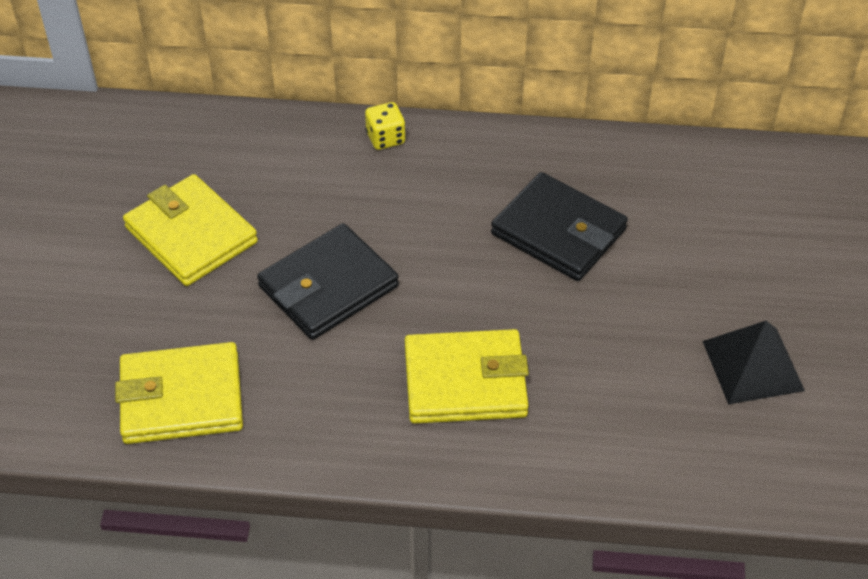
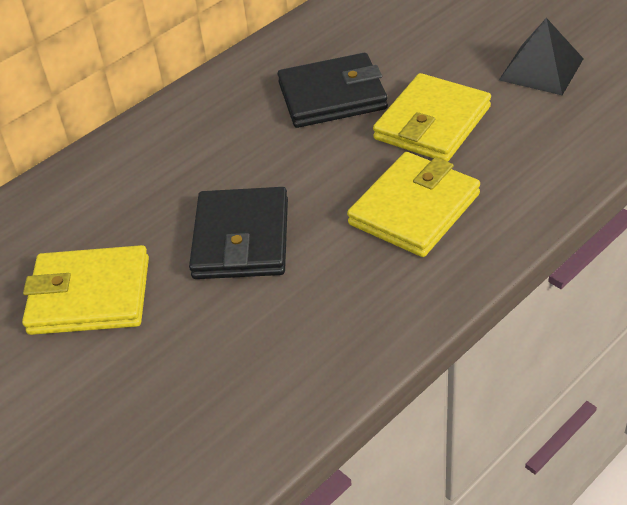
camera: 45 degrees left, 5 degrees down
(181, 398) = (252, 389): yellow wallet -> yellow wallet (432, 123)
(385, 138) = (139, 136): yellow dice -> none

